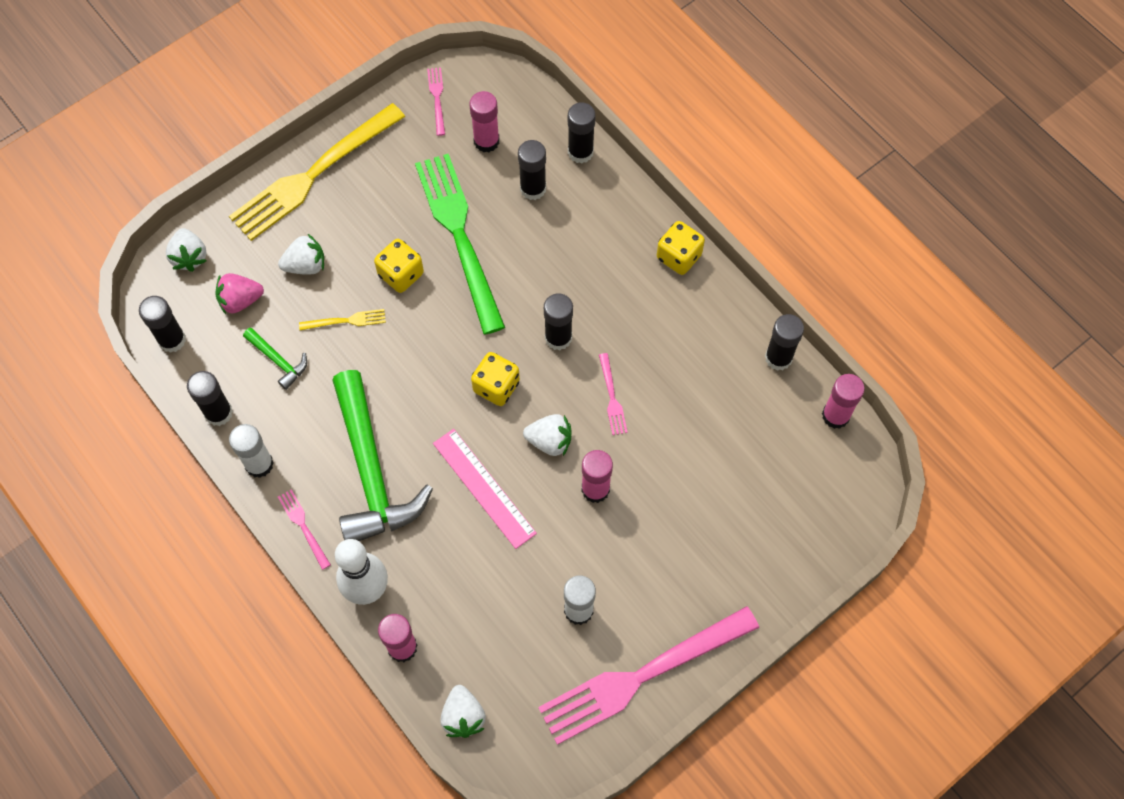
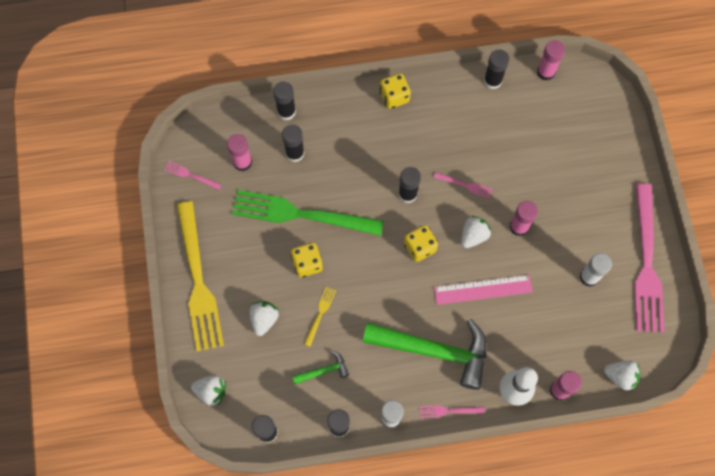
camera: 60 degrees left, 5 degrees up
(240, 300) = (265, 374): pink strawberry -> none

